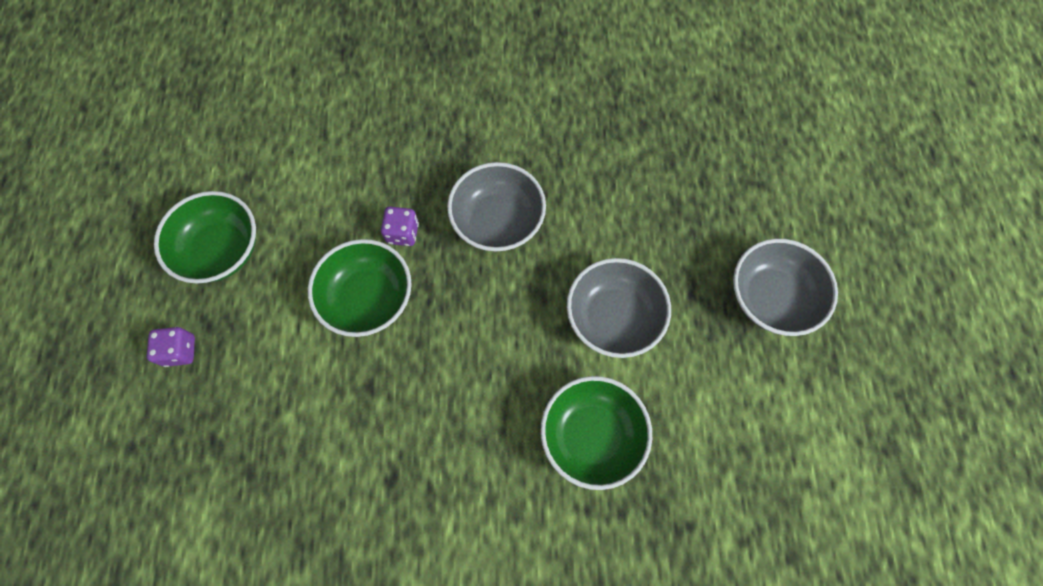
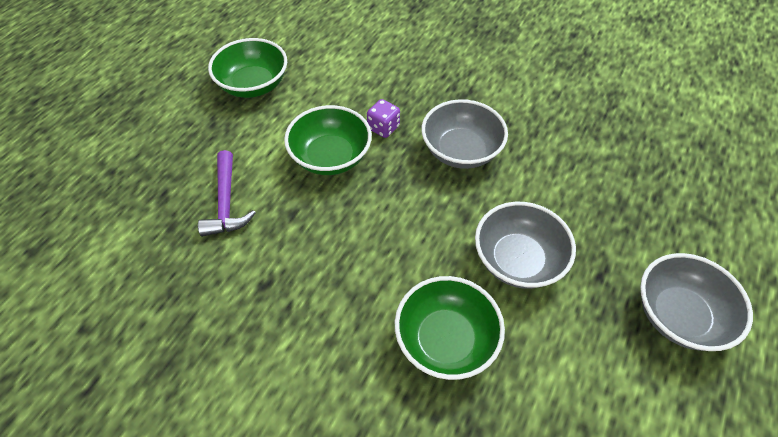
camera: 30 degrees right, 15 degrees down
(180, 351) = (184, 130): purple dice -> none
(290, 413) = (226, 203): none -> purple hammer

